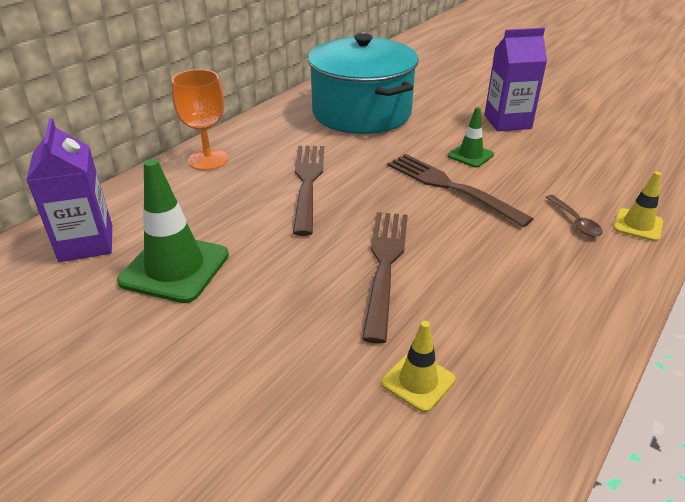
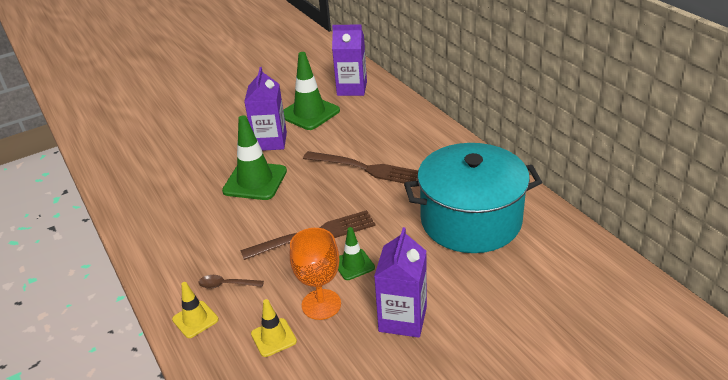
camera: 115 degrees right, 0 degrees up
(208, 160) = (423, 131): orange goblet -> orange goblet (321, 304)
(275, 285) = (270, 141): none -> purple carton
(385, 265) = (255, 181): brown fork -> green traffic cone
(418, 381) = (172, 171): yellow traffic cone -> yellow traffic cone (273, 337)

